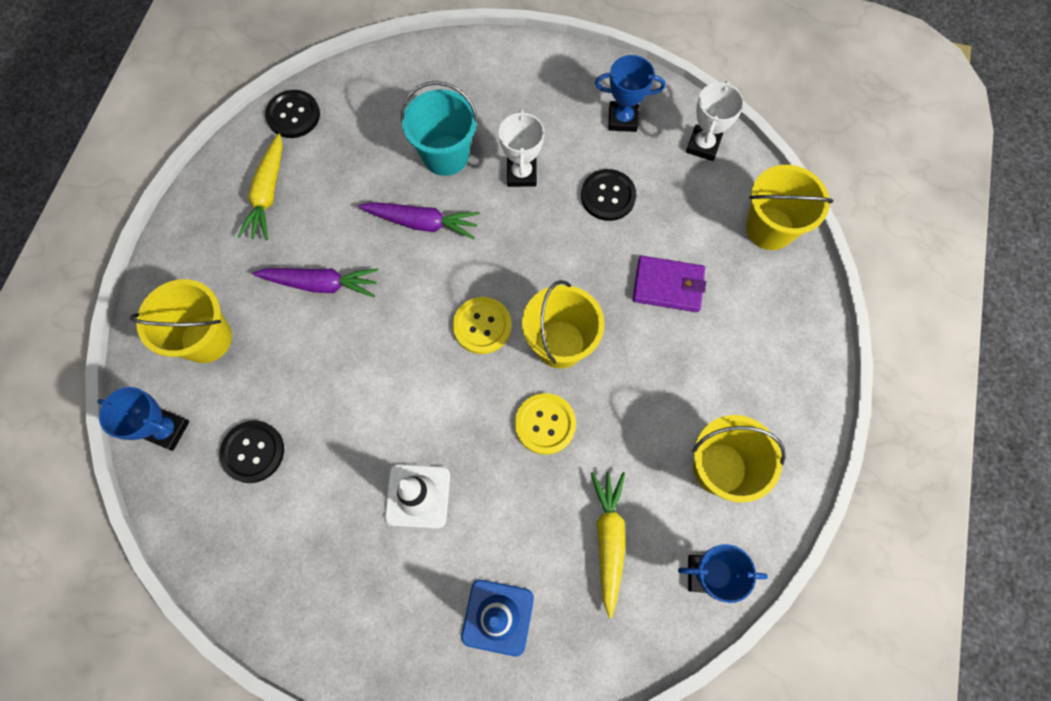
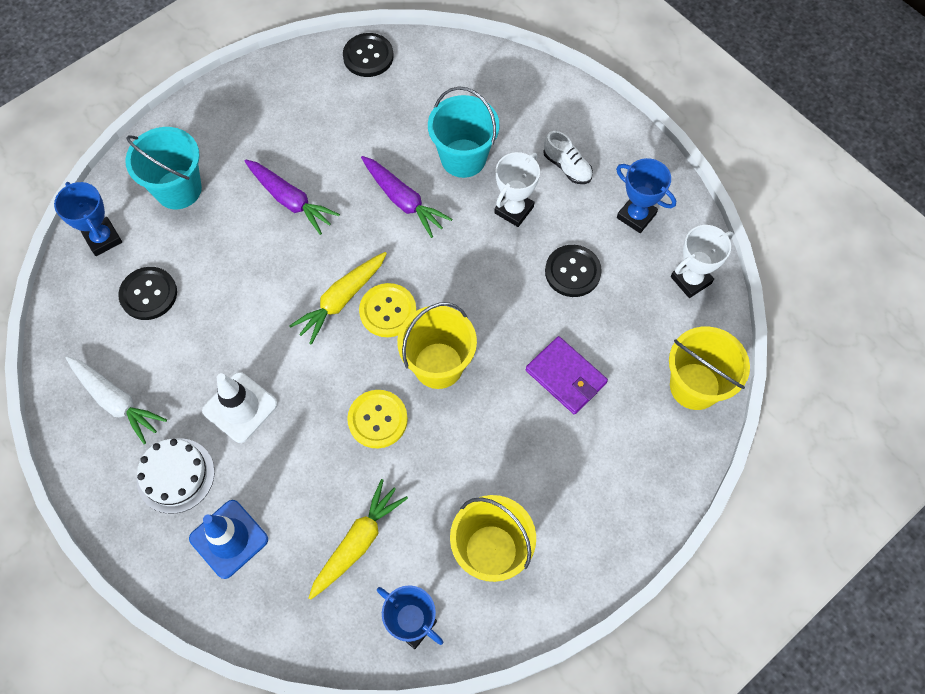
camera: 35 degrees right, 5 degrees down
(206, 339) = (178, 189): yellow bucket -> turquoise bucket
(268, 194) = (303, 106): yellow carrot -> yellow carrot (341, 300)
(298, 569) = (116, 401): none -> white carrot
(406, 596) = (175, 475): none -> white cake
(537, 111) = (567, 167): none -> white shoe

